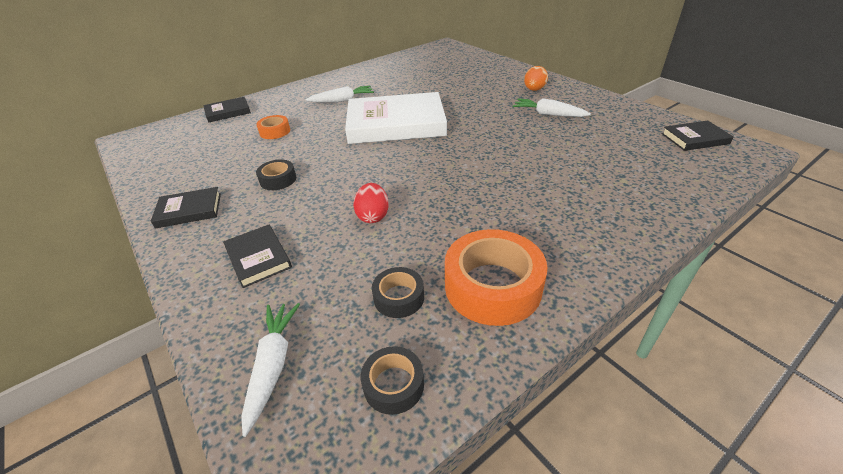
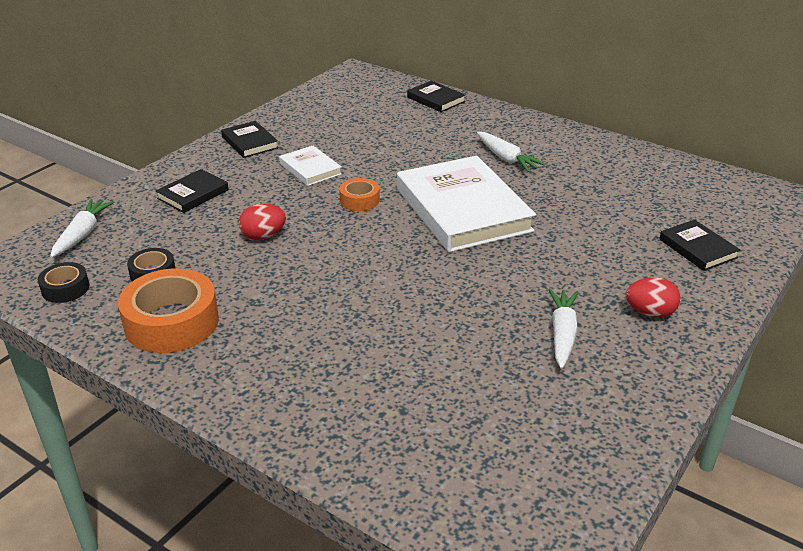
camera: 70 degrees right, 5 degrees down
(273, 365) = (82, 234): white carrot -> white carrot turned 60 degrees counterclockwise
(275, 131) = (404, 139): orange tape -> orange tape (359, 200)
(278, 180) = (310, 169): black tape -> white book
(534, 90) = (650, 313): orange egg -> red egg
(694, 138) = (556, 500): black book -> black book (698, 248)

